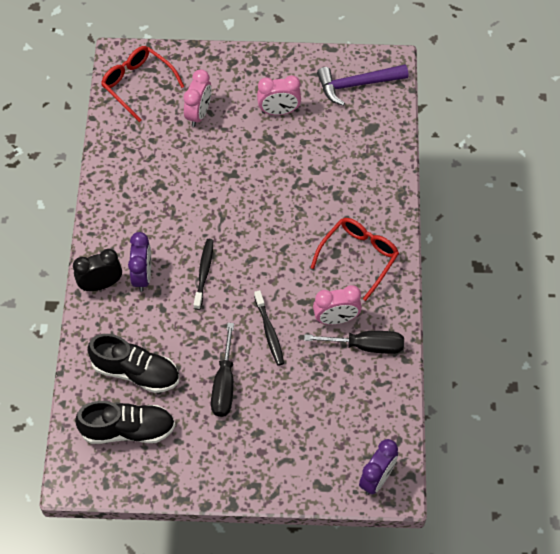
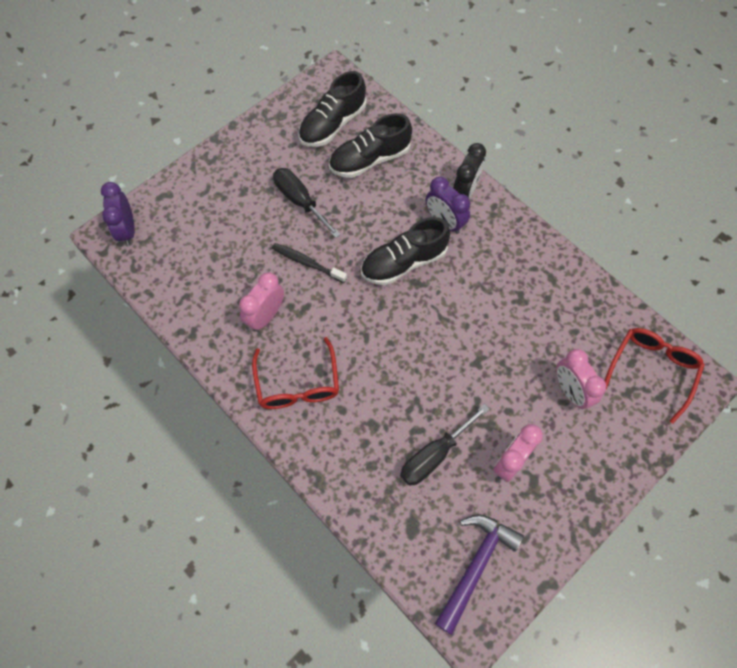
camera: 135 degrees right, 5 degrees up
(138, 84) = (652, 370): red glasses -> red glasses turned 60 degrees counterclockwise
(204, 273) = (403, 262): black toothbrush -> black shoe
(366, 346) = (221, 316): black screwdriver -> black screwdriver (434, 455)

